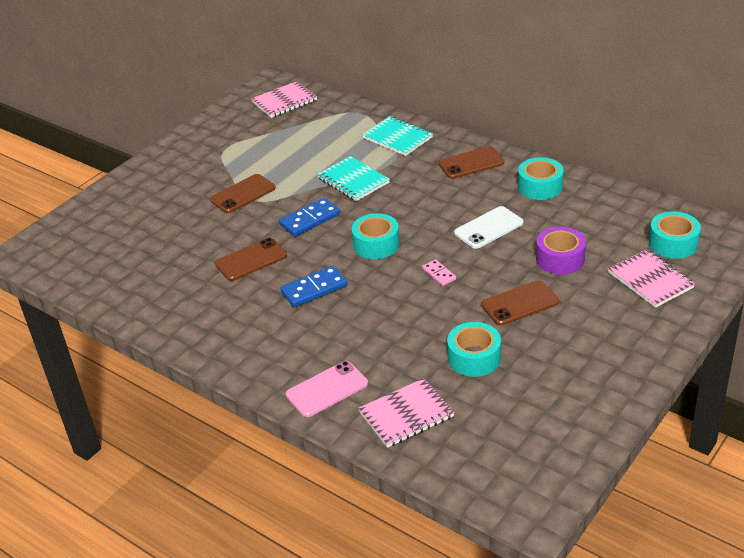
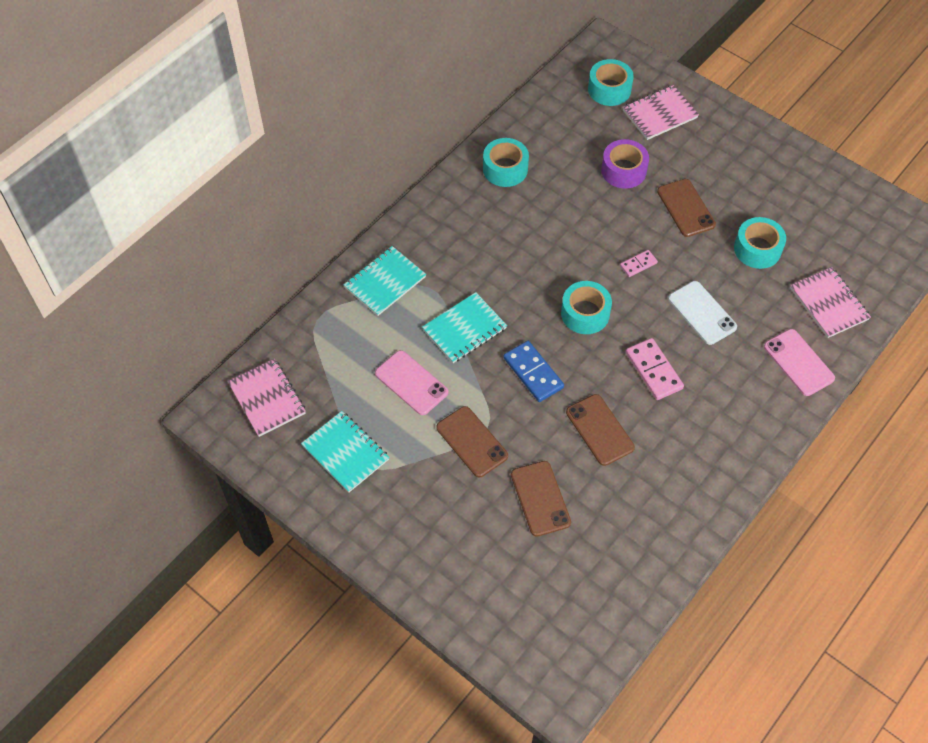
camera: 90 degrees left, 20 degrees up
(237, 139) = (345, 452): none -> turquoise notebook
(299, 160) = (411, 383): none -> pink phone
(314, 289) = (654, 370): blue domino -> pink domino
(471, 163) = (451, 220): brown phone -> brown phone (540, 498)
(489, 228) = (569, 218): white phone -> white phone (702, 313)

